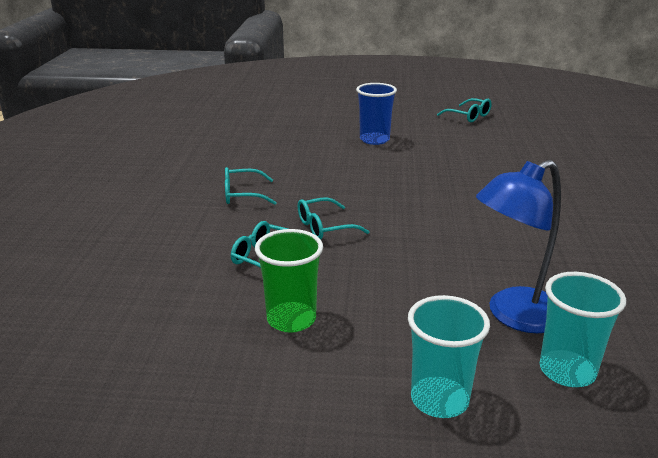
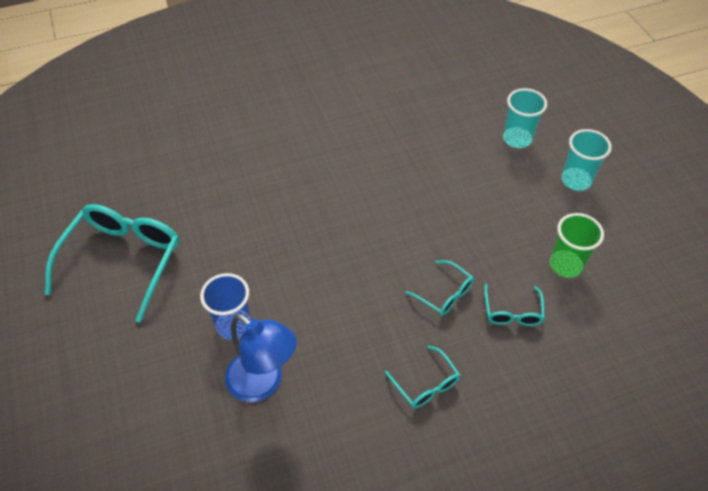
camera: 115 degrees left, 25 degrees up
(469, 116) = (123, 260): turquoise glasses -> turquoise glasses, size x2.06
(514, 316) = (484, 165): blue lamp -> blue lamp (263, 383)

